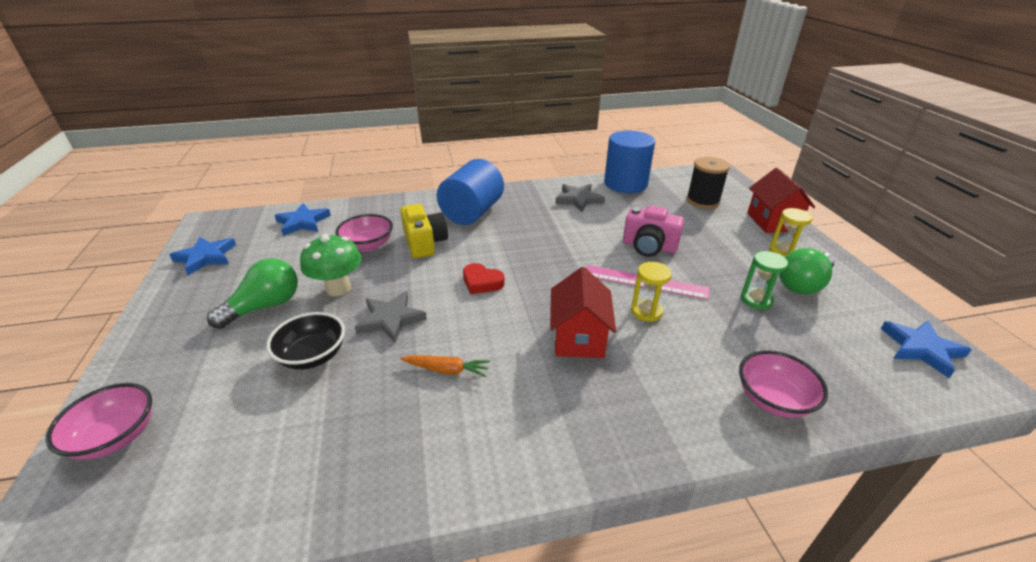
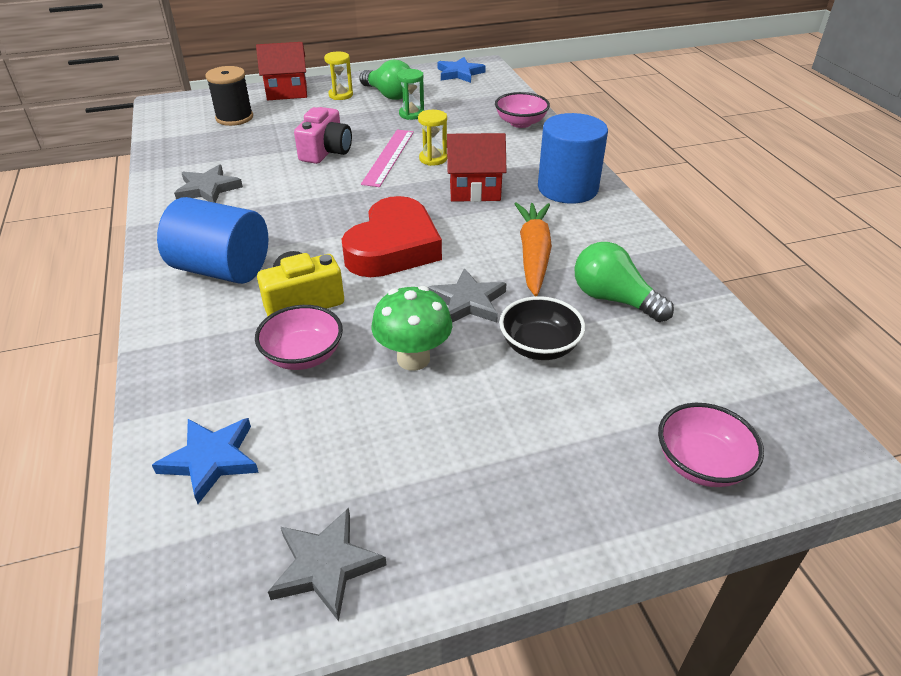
camera: 95 degrees left, 5 degrees up
(206, 257) = (325, 566): blue star -> grey star
(265, 306) = (459, 421): green light bulb -> green light bulb (613, 299)
(447, 370) = (533, 254): orange carrot -> orange carrot, size x1.82
(482, 282) = (393, 247): red heart -> red heart, size x2.13
(625, 184) = (174, 157): blue cylinder -> blue cylinder (567, 188)

